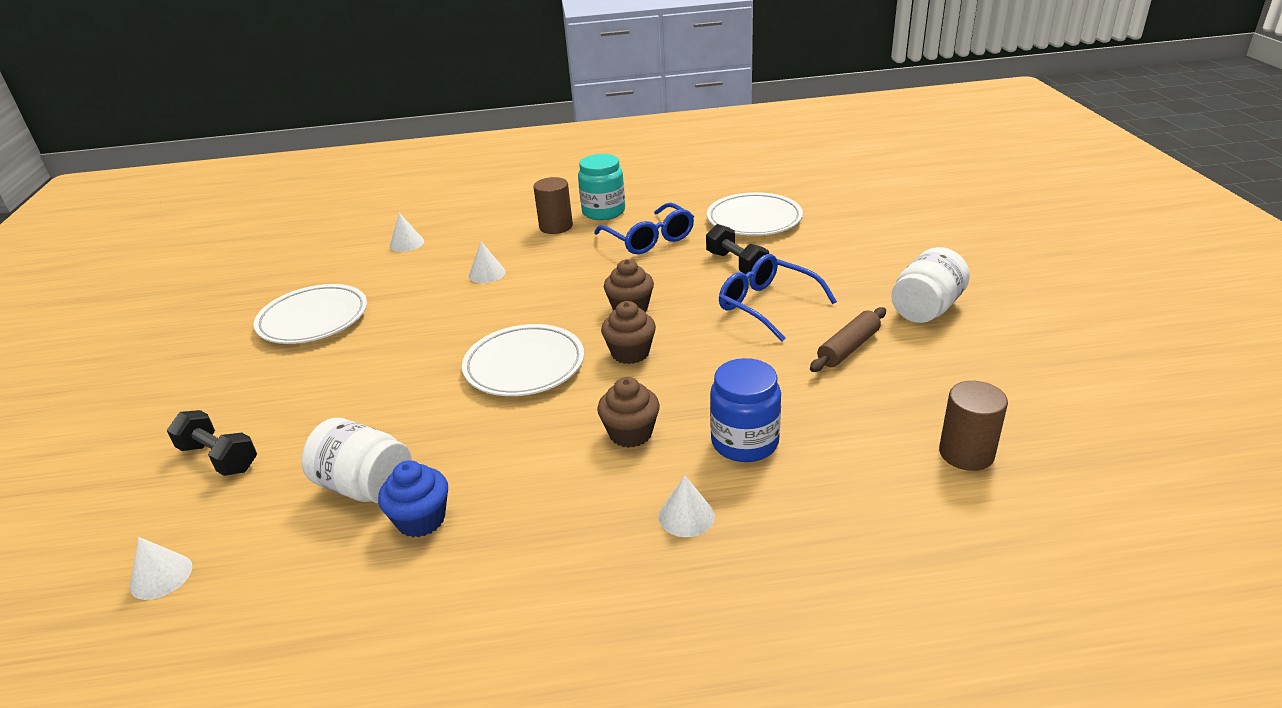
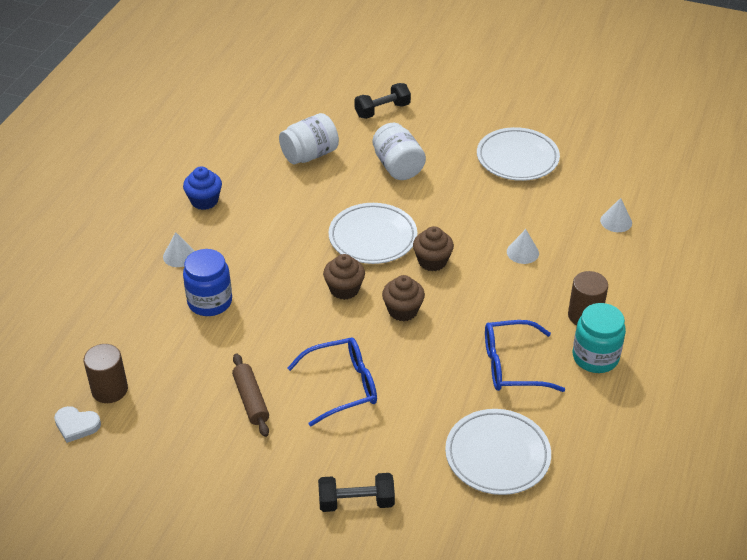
camera: 115 degrees right, 10 degrees up
(161, 576) = (302, 90): white cone -> none
(421, 520) = (266, 168): blue cupcake -> blue cupcake (204, 201)
(630, 433) = (262, 259): brown cupcake -> brown cupcake (432, 261)
(736, 264) = (421, 400): black dumbbell -> black dumbbell (356, 502)
(926, 309) = (255, 476): white jar -> white jar (398, 166)
(1043, 451) = (76, 425): none -> white heart

